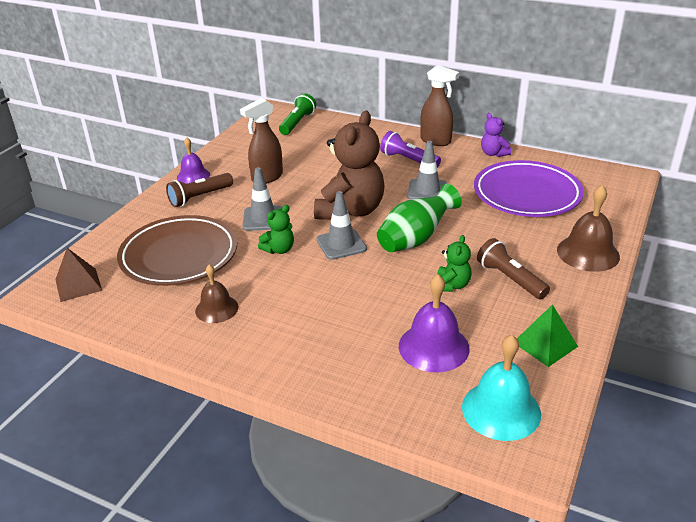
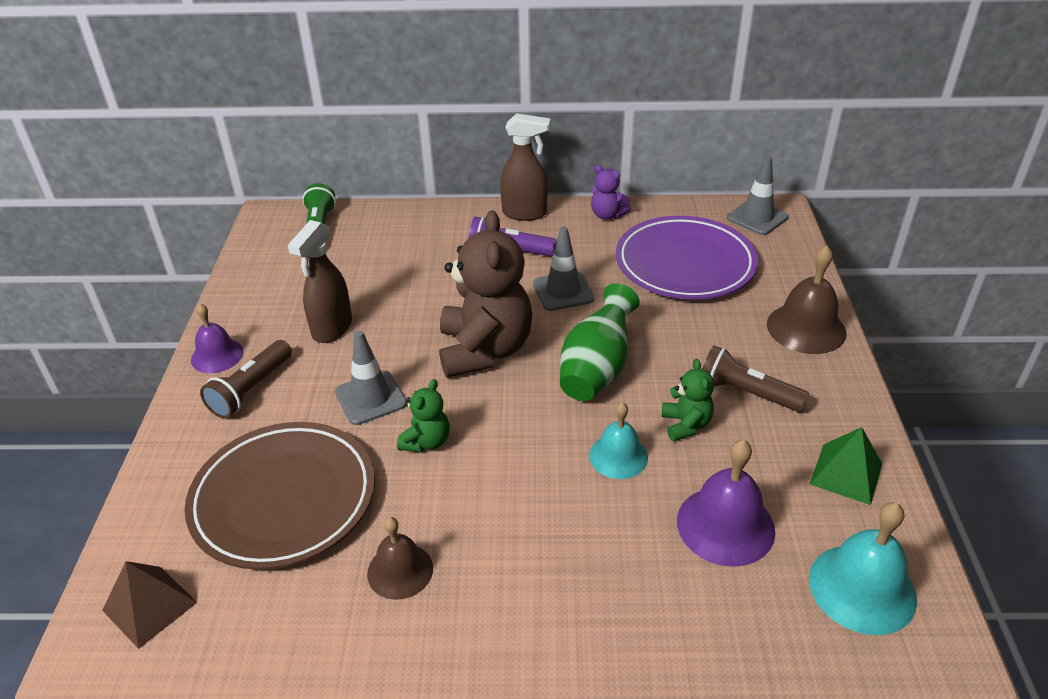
camera: 25 degrees left, 5 degrees up
(341, 244) = (506, 406): grey traffic cone -> grey traffic cone (757, 217)
(392, 290) = (618, 456): none -> turquoise bell

